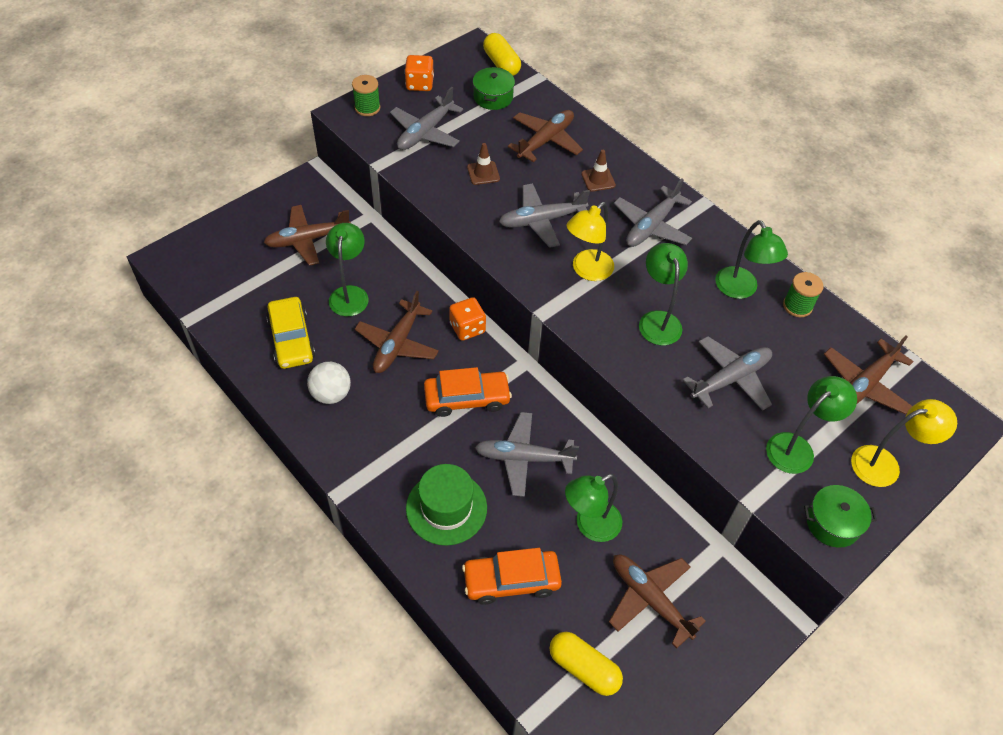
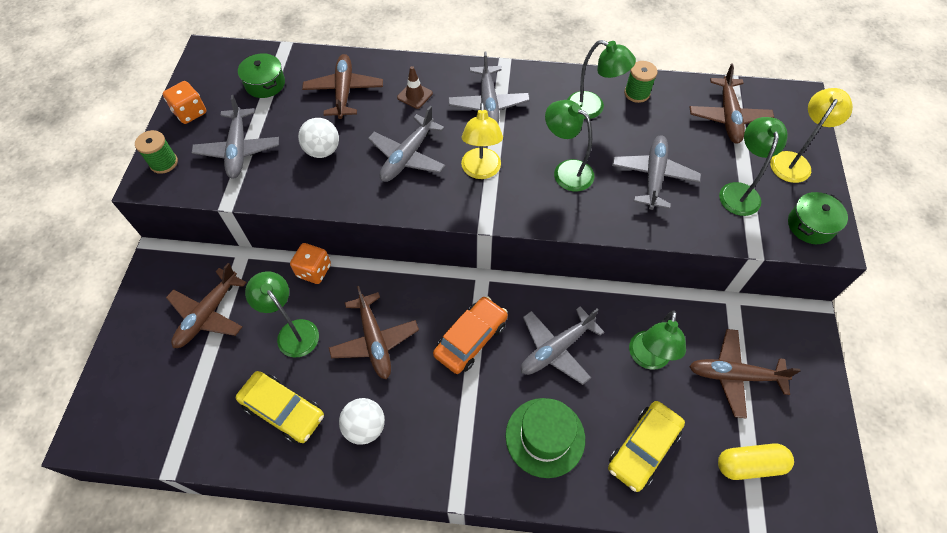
camera: 40 degrees left, 5 degrees up
(467, 328) = (414, 284): orange dice -> orange dice (314, 271)
(483, 173) = (322, 150): brown traffic cone -> white ball
(501, 64) = (243, 53): yellow capsule -> none
(511, 580) = (643, 448): orange car -> yellow car

